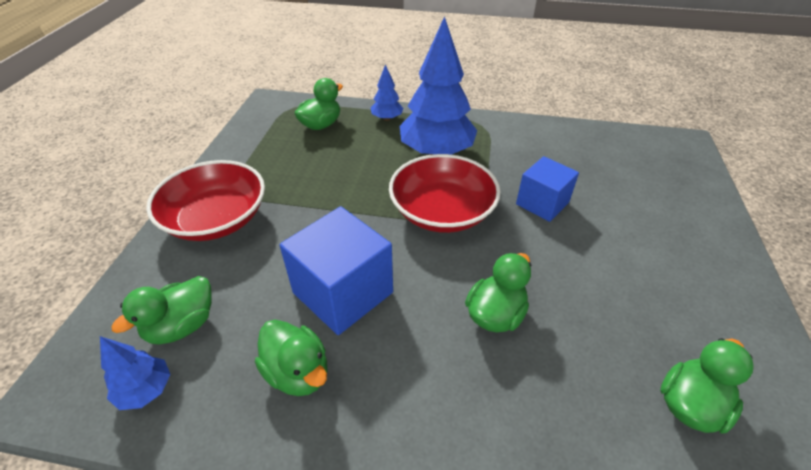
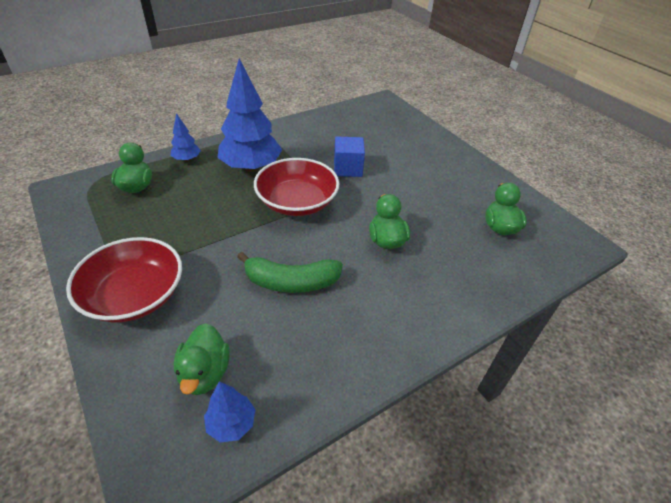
camera: 45 degrees left, 0 degrees up
(298, 372) = (318, 340): green duck -> none
(343, 292) = (291, 282): blue cube -> green banana

